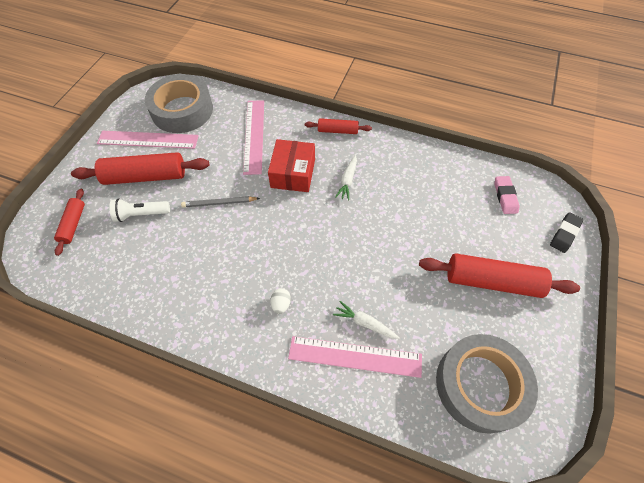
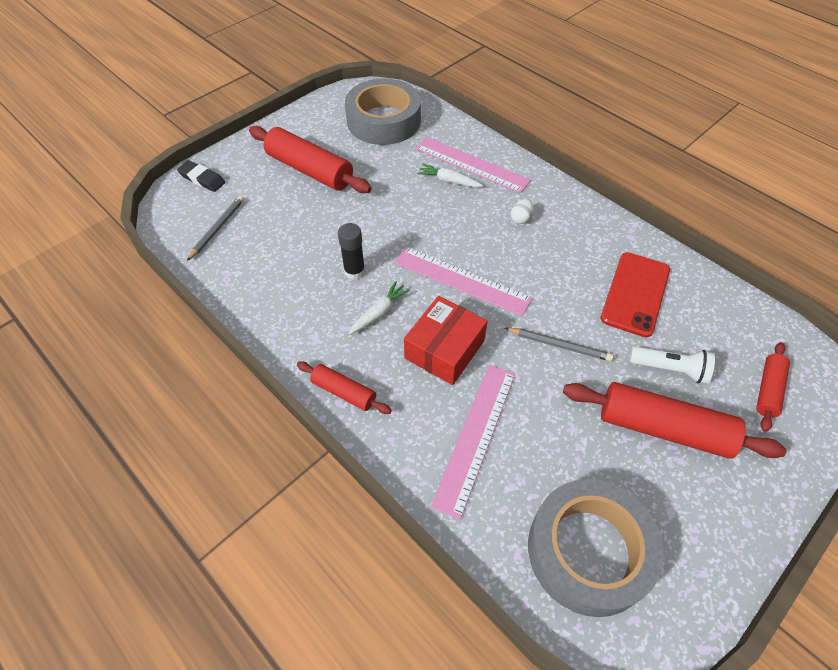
camera: 155 degrees left, 5 degrees down
(148, 140) = (658, 503): pink ruler -> pink ruler (461, 280)
(169, 265) = (635, 294): none -> red phone
(365, 323) = (448, 181): white carrot -> white carrot turned 150 degrees clockwise
(383, 202) = (354, 271): none -> black glue stick
(505, 196) = (217, 228): pink eraser -> grey pencil
(564, 234) = (202, 179): black eraser -> black eraser turned 60 degrees clockwise

